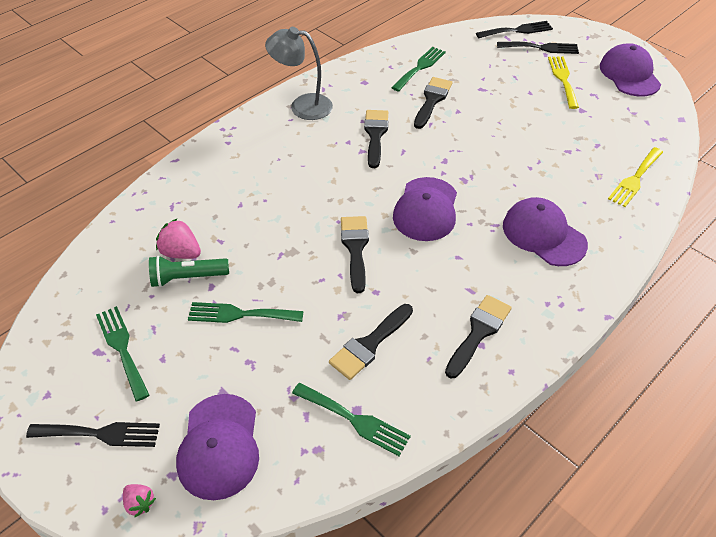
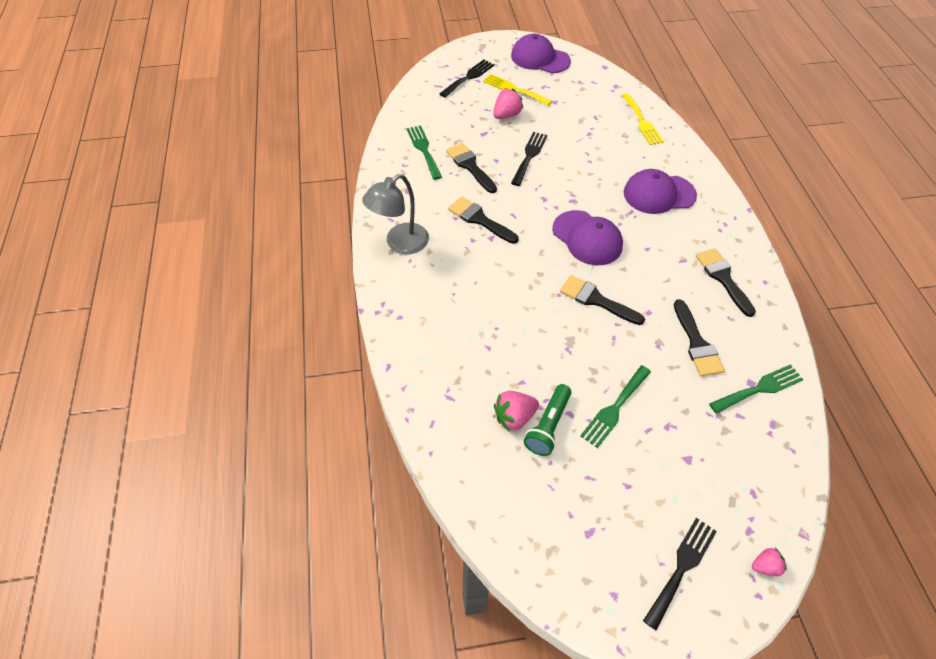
camera: 55 degrees left, 5 degrees up
(122, 348) = (597, 512): green fork -> none
(219, 446) = (738, 485): purple cap -> none
(517, 30) = (435, 76): black fork -> black fork (529, 156)
(523, 90) = (506, 115): none -> pink strawberry

